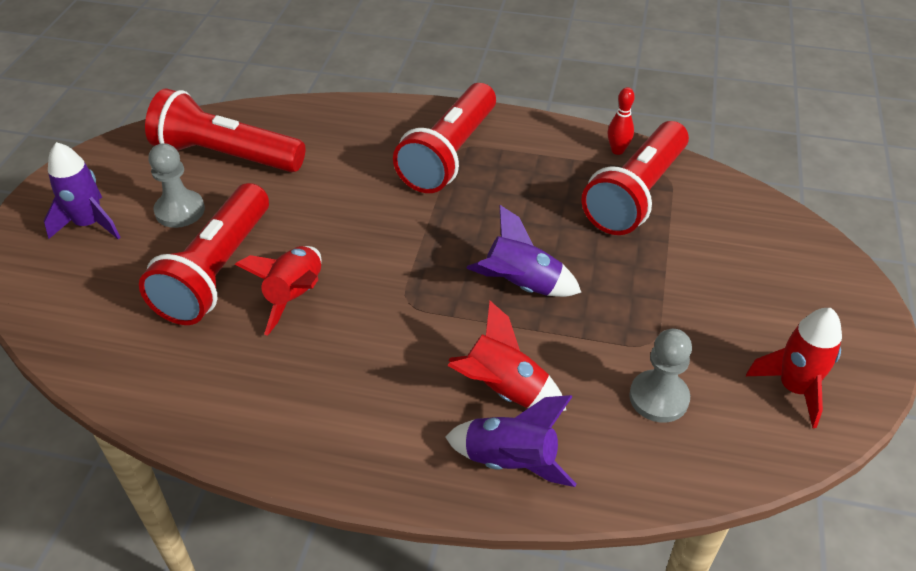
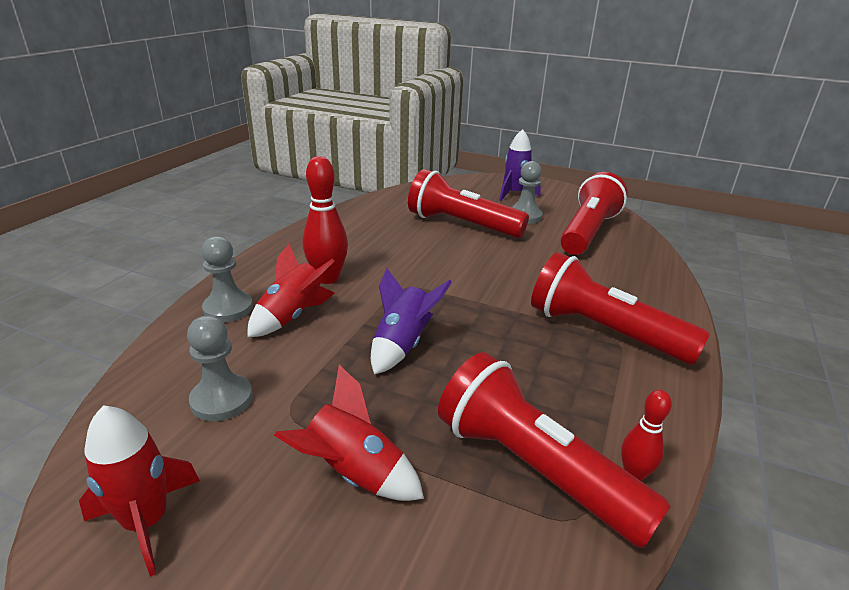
camera: 100 degrees right, 15 degrees down
(295, 296) = (429, 247): red rocket -> red rocket (354, 473)
(408, 381) = (327, 278): none -> red bowling pin
(510, 461) = (228, 308): purple rocket -> grey pawn

